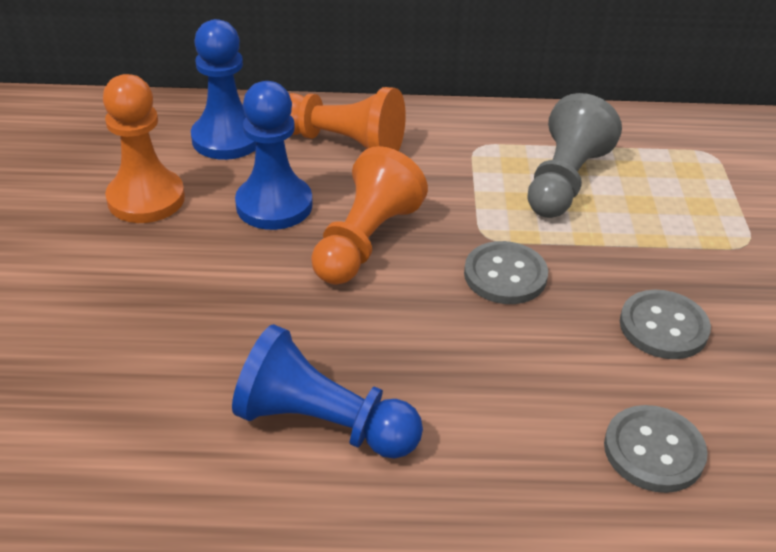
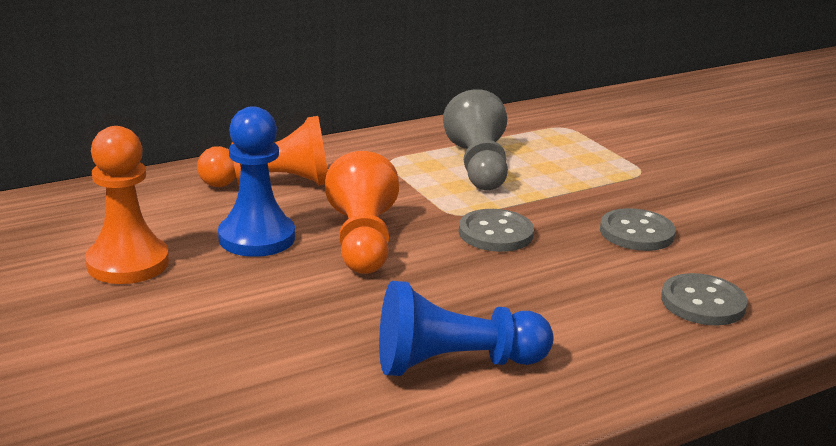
camera: 30 degrees left, 15 degrees down
(227, 139) = (161, 204): blue pawn -> none

